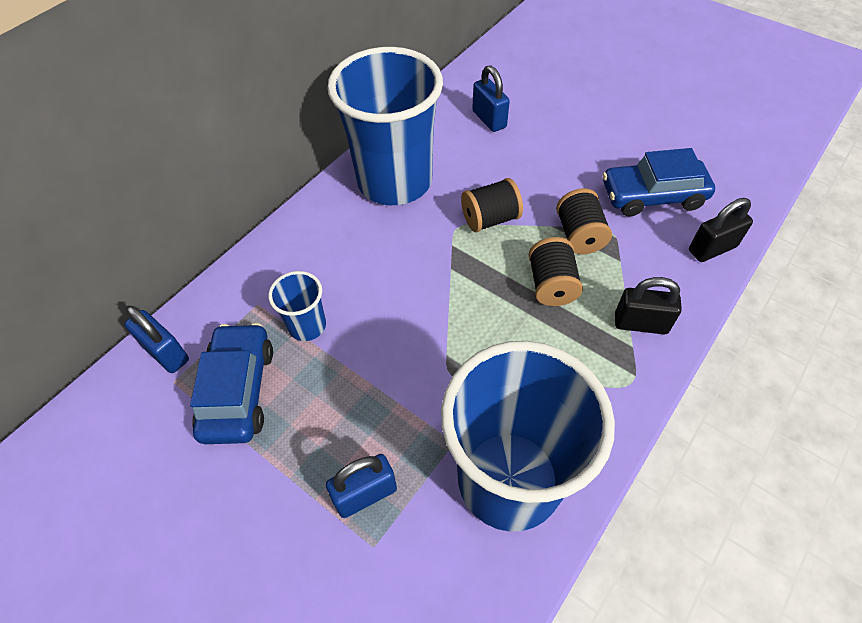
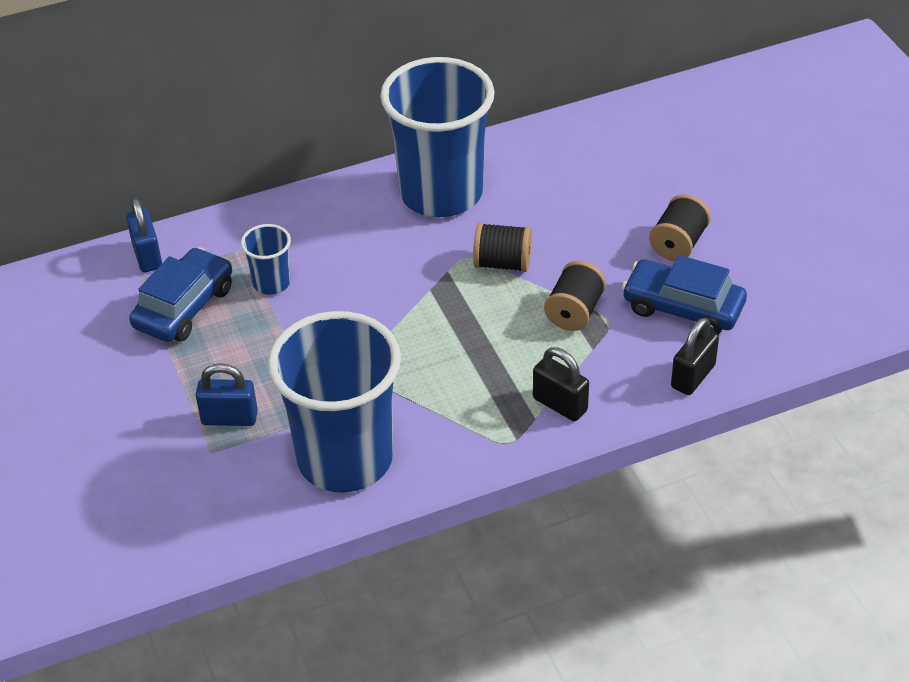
camera: 30 degrees right, 10 degrees down
(489, 119) = (586, 170): blue padlock -> none
(551, 285) = (508, 341): black spool -> black spool (678, 243)
(712, 249) = (693, 376): black padlock -> black padlock turned 60 degrees counterclockwise

